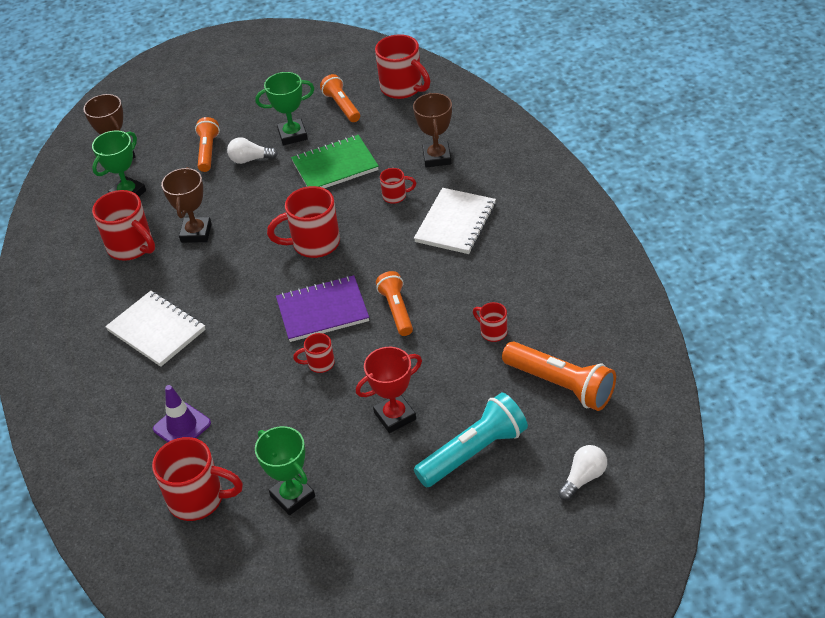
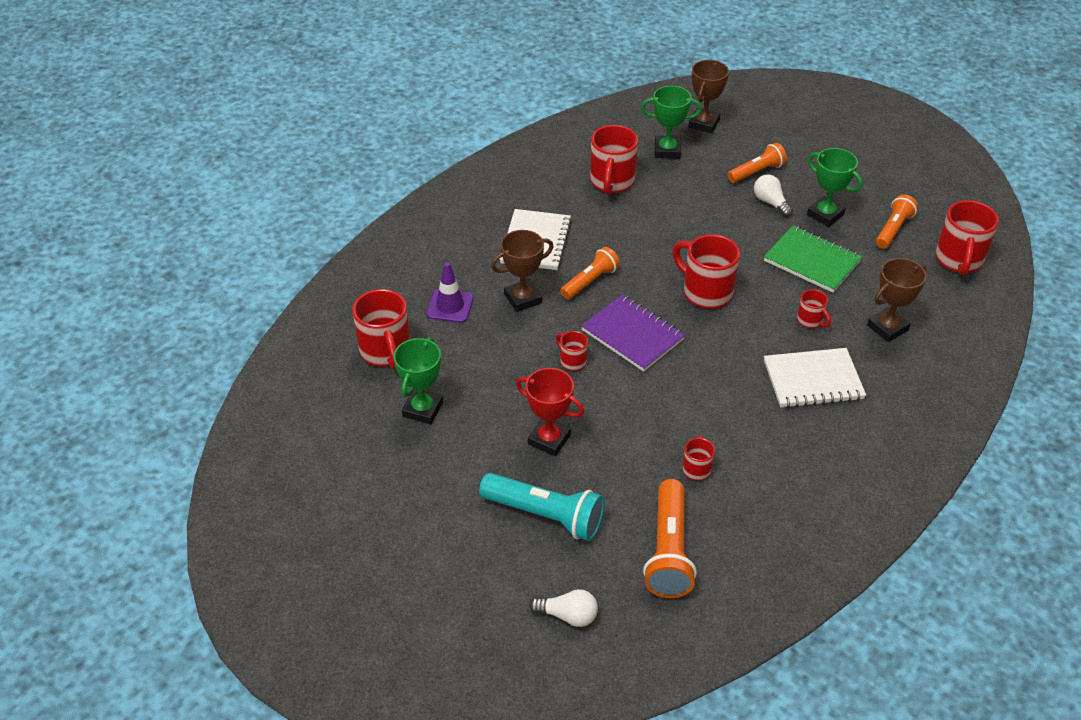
camera: 55 degrees right, 0 degrees up
(196, 233) = (657, 212): brown trophy -> brown trophy (523, 299)
(397, 310) = (671, 385): orange flashlight -> orange flashlight (590, 281)

